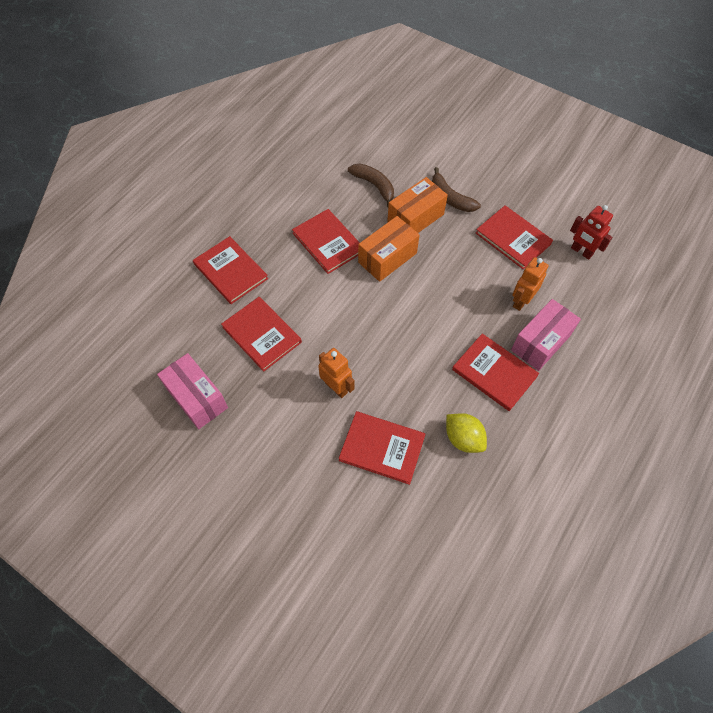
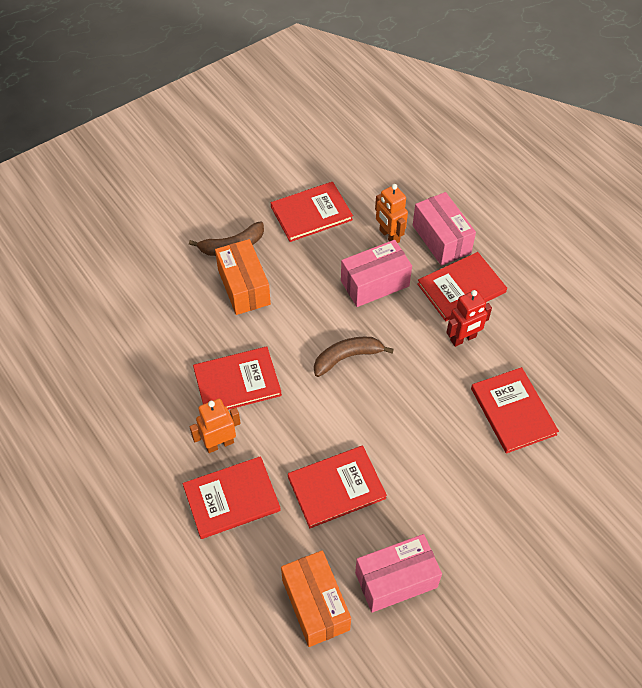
camera: 70 degrees left, 5 degrees down
(336, 387) = (431, 431): orange robot -> orange robot (219, 443)
(374, 186) = (177, 310): brown banana -> brown banana (347, 357)
(382, 448) = (513, 411): red book -> red book turned 60 degrees counterclockwise
(387, 258) = (285, 331): orange box -> orange box (315, 604)
(463, 438) = (523, 339): yellow lemon -> none
(465, 305) = (374, 283): none -> pink box
(581, 251) = (352, 167): red robot -> red robot (463, 338)

